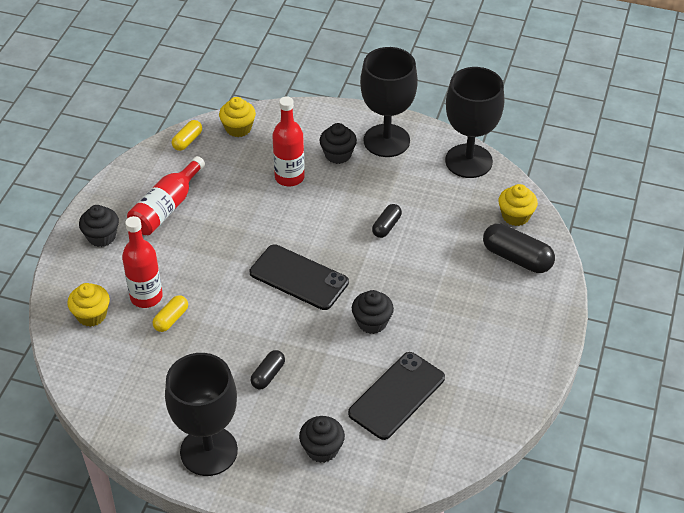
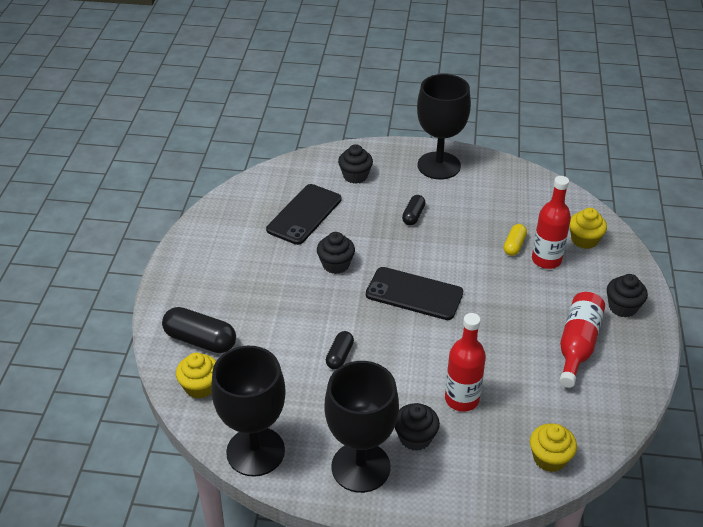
camera: 170 degrees right, 5 degrees down
(187, 141) = (601, 431): yellow capsule -> none

